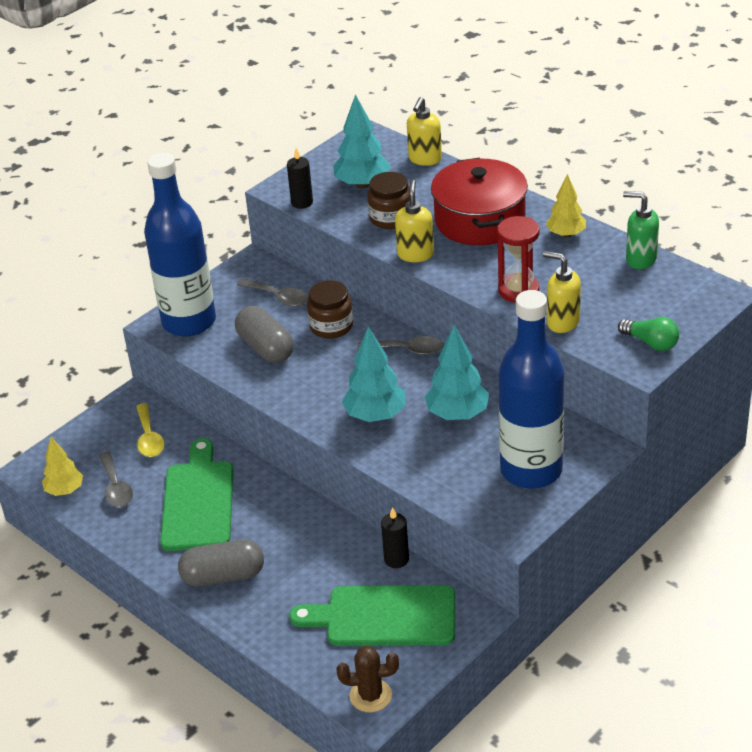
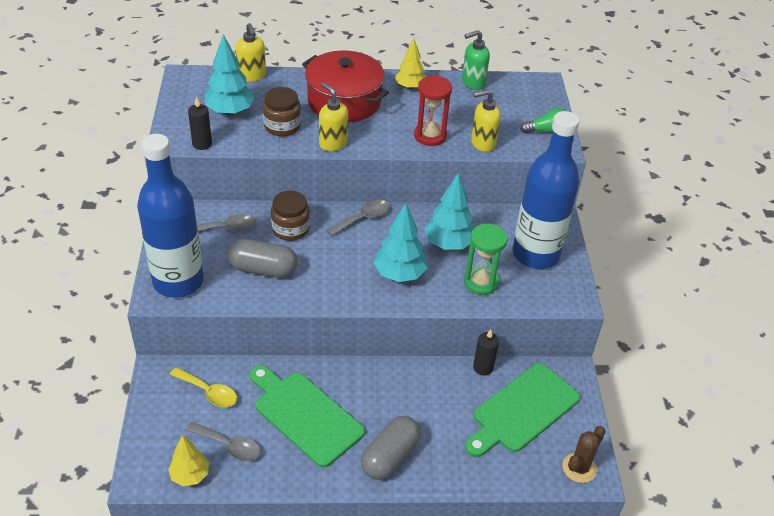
camera: 50 degrees left, 5 degrees up
(440, 464) = (481, 282): none -> green hourglass

